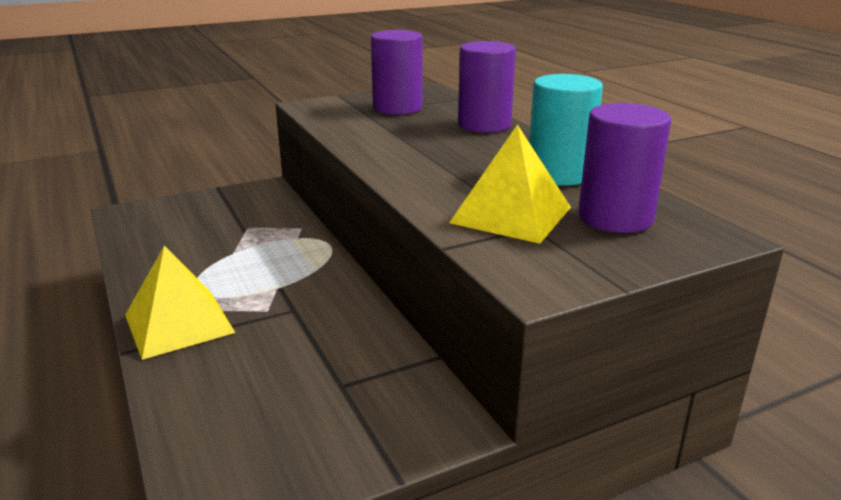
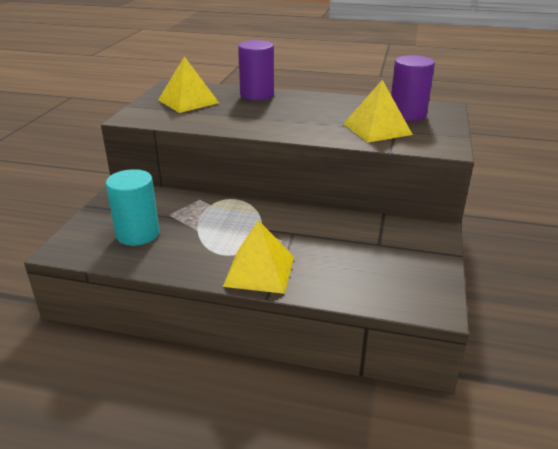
camera: 50 degrees left, 5 degrees up
(397, 108) = (188, 101): purple cylinder -> yellow pyramid
(559, 174) = (347, 105): turquoise cylinder -> turquoise cylinder (138, 234)

